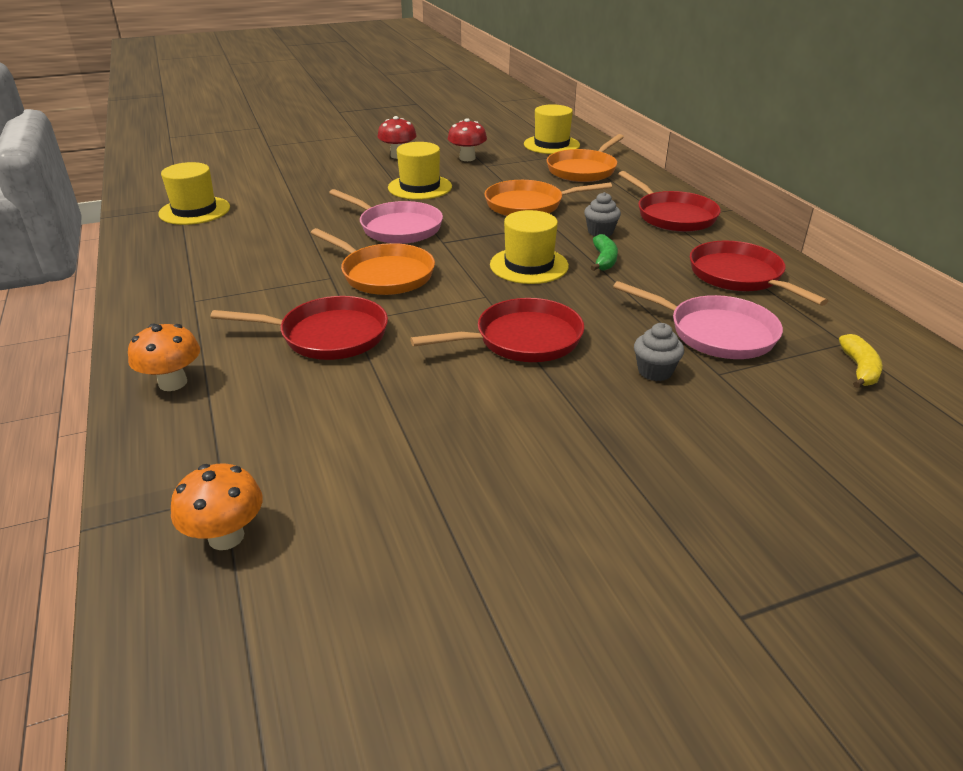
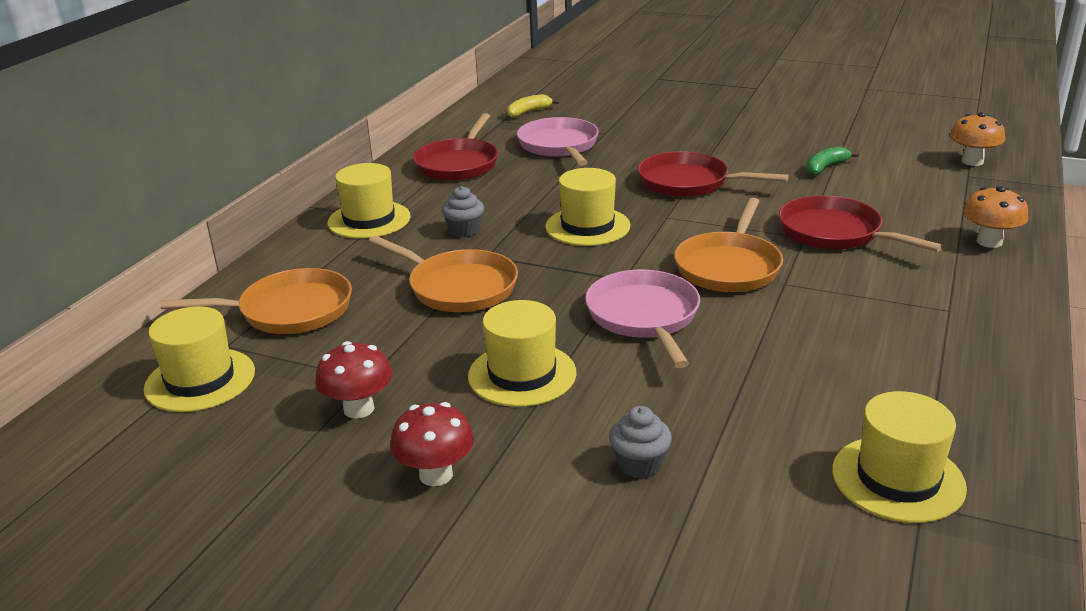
camera: 135 degrees left, 5 degrees down
(383, 274) = (729, 266): orange pan -> orange pan turned 150 degrees counterclockwise
(604, 260) = (520, 208): green banana -> green banana (825, 168)
(655, 371) = (638, 144): grey cupcake -> grey cupcake (639, 464)
(672, 216) = (369, 220): red pan -> yellow hat

